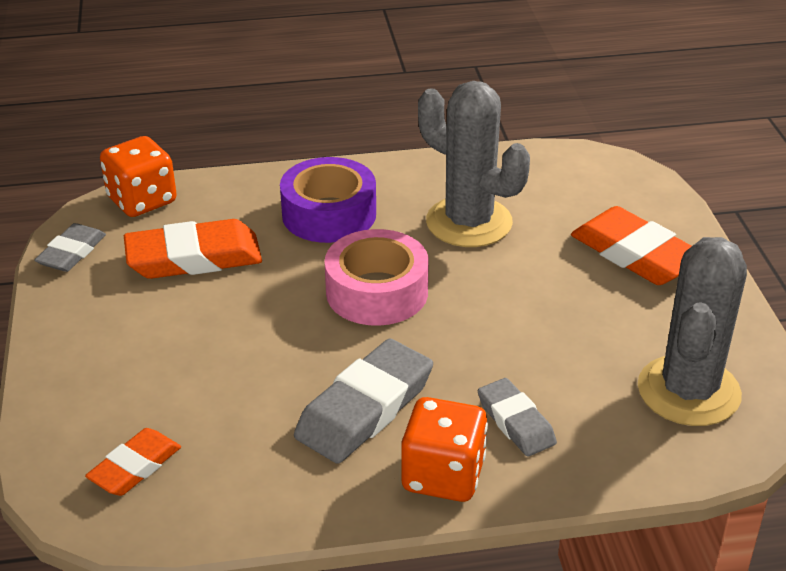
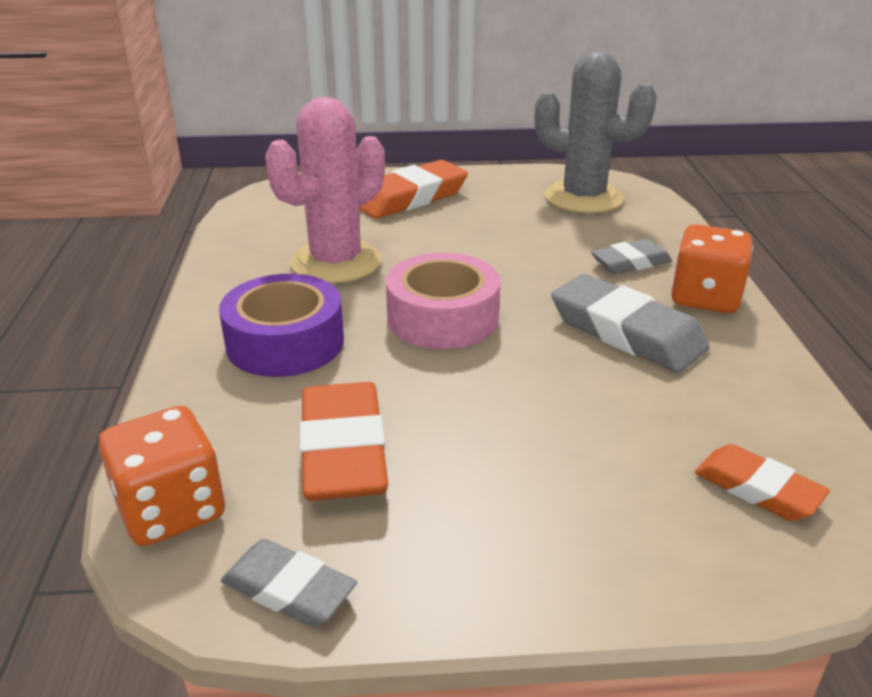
camera: 85 degrees left, 5 degrees down
(469, 222) = (336, 262): grey cactus -> pink cactus

